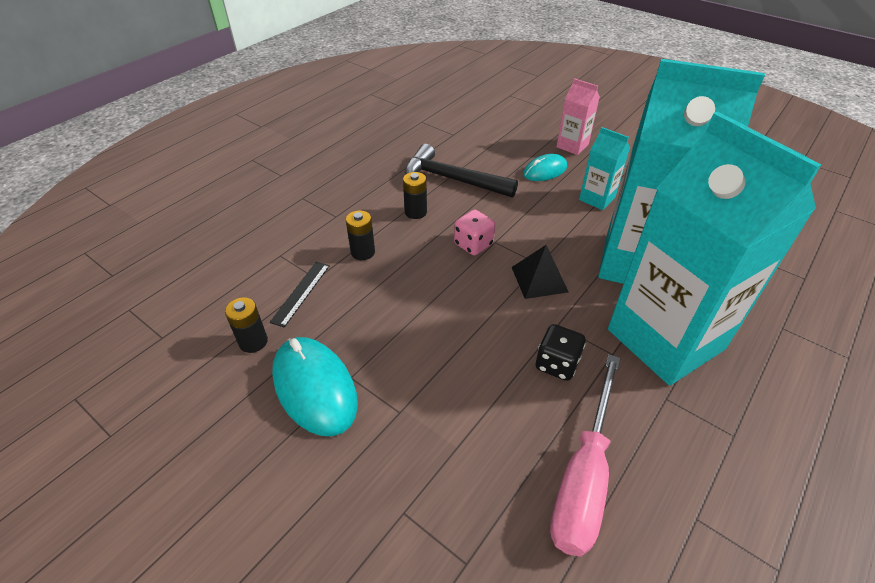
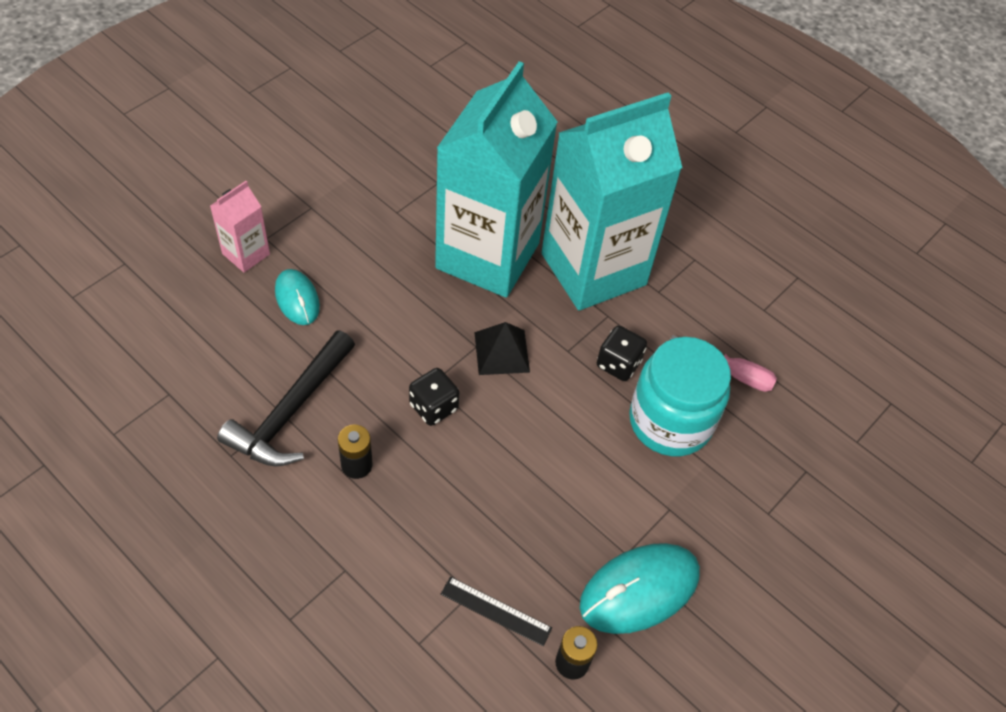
camera: 90 degrees left, 10 degrees up
(363, 252) = (429, 535): black battery -> none
(473, 244) = (433, 407): pink dice -> black dice
(500, 411) = (670, 421): none -> turquoise jar
(583, 476) = (733, 373): pink screwdriver -> pink screwdriver, size x0.59
(597, 199) = (369, 260): turquoise carton -> none

